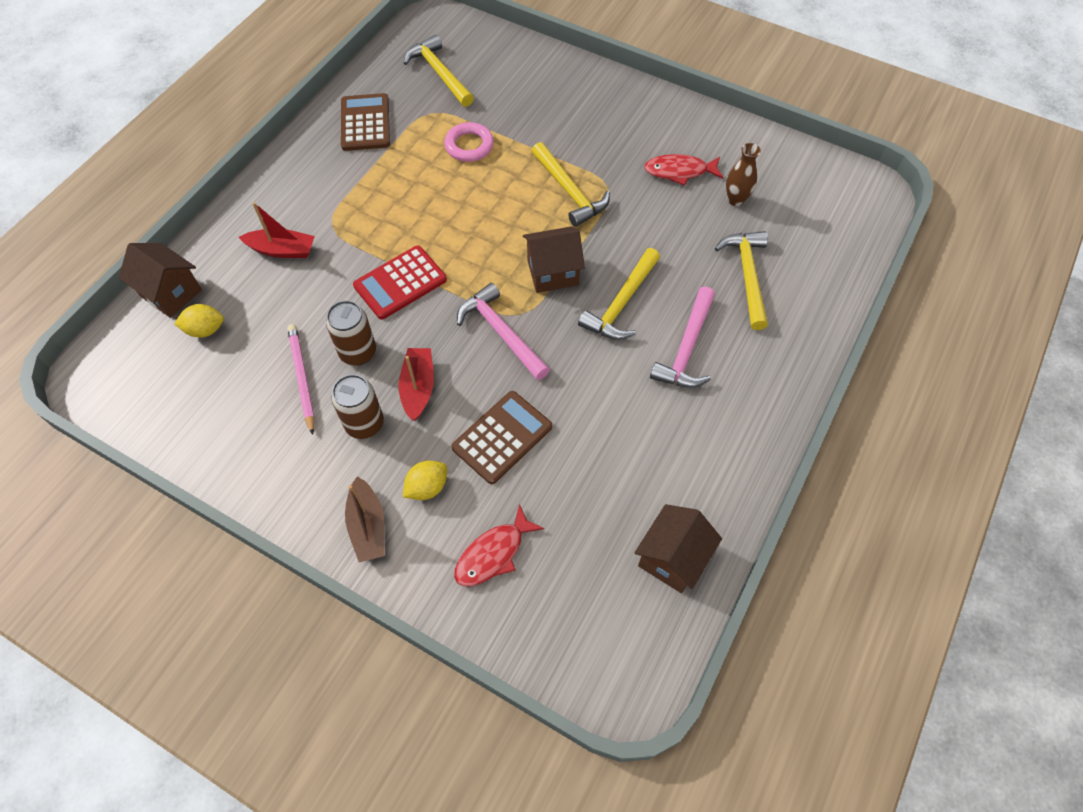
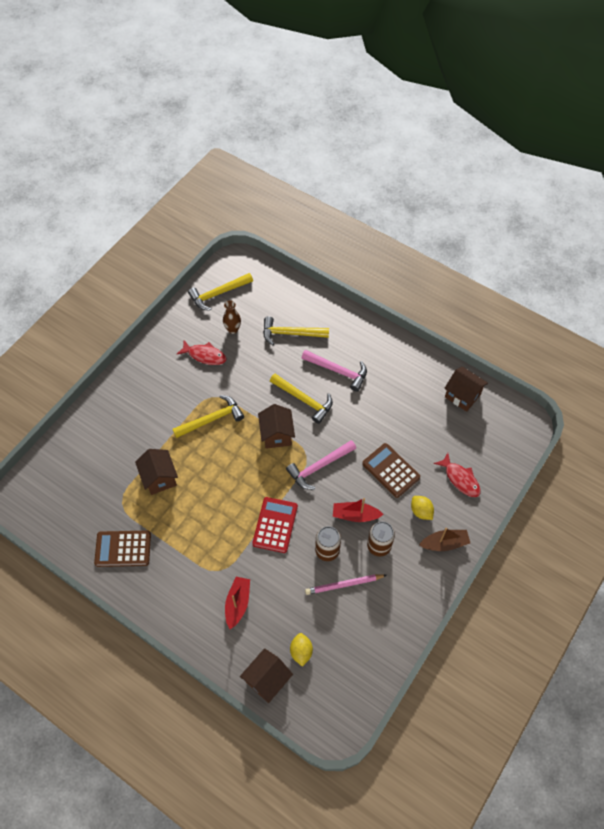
camera: 85 degrees left, 0 degrees up
(400, 283) = (275, 525): red calculator -> red calculator turned 135 degrees counterclockwise
(439, 73) = (80, 495): yellow hammer -> yellow hammer (218, 294)
(469, 146) = (159, 478): pink ring -> brown house
(679, 171) = (205, 355): red fish -> red fish turned 75 degrees counterclockwise

